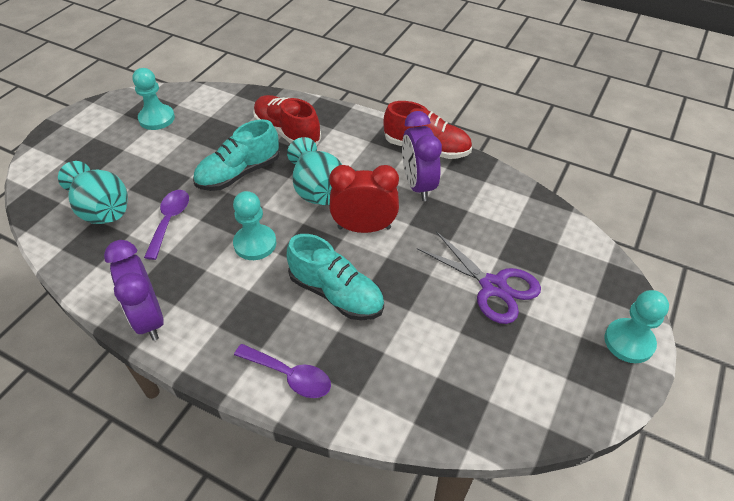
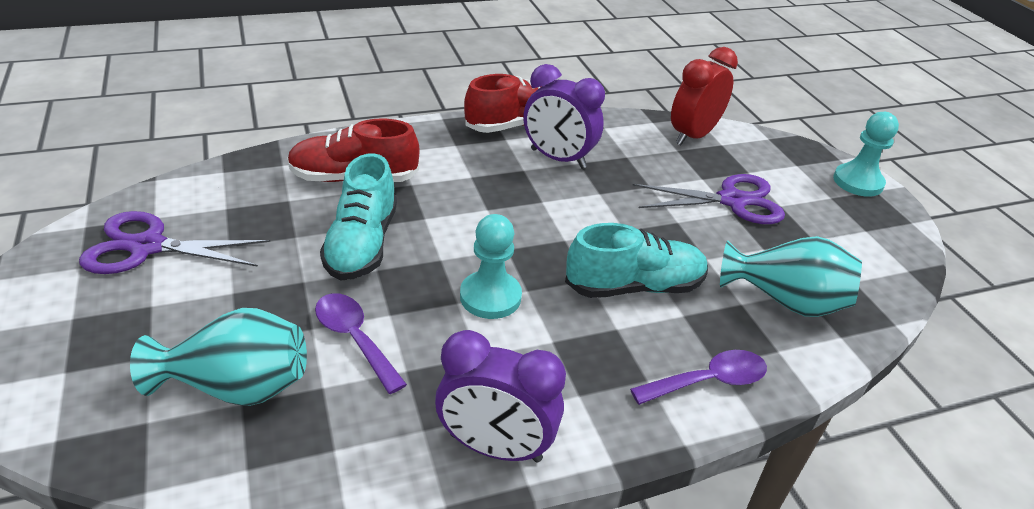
camera: 50 degrees left, 10 degrees down
(157, 118) = (147, 246): turquoise pawn -> purple scissors
(317, 190) = (473, 213): turquoise vase -> turquoise vase (785, 301)
(364, 228) = (569, 219): red clock -> red clock (693, 136)

